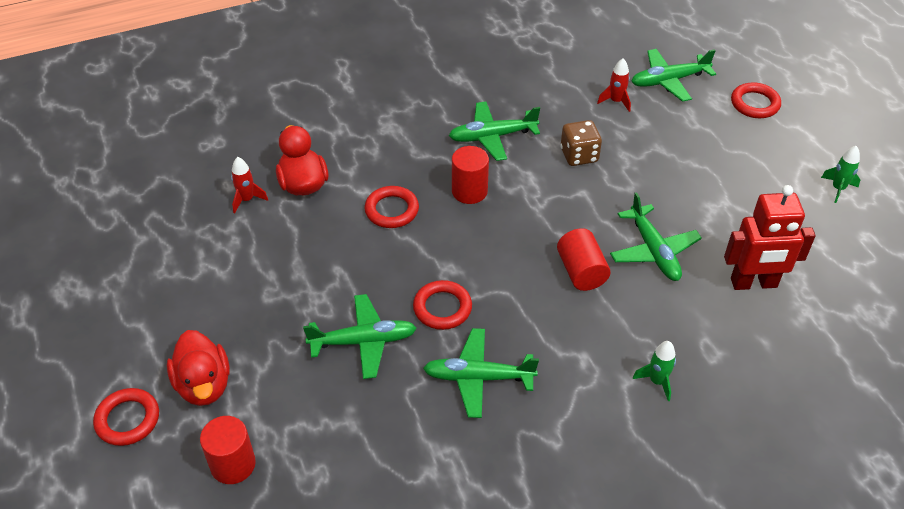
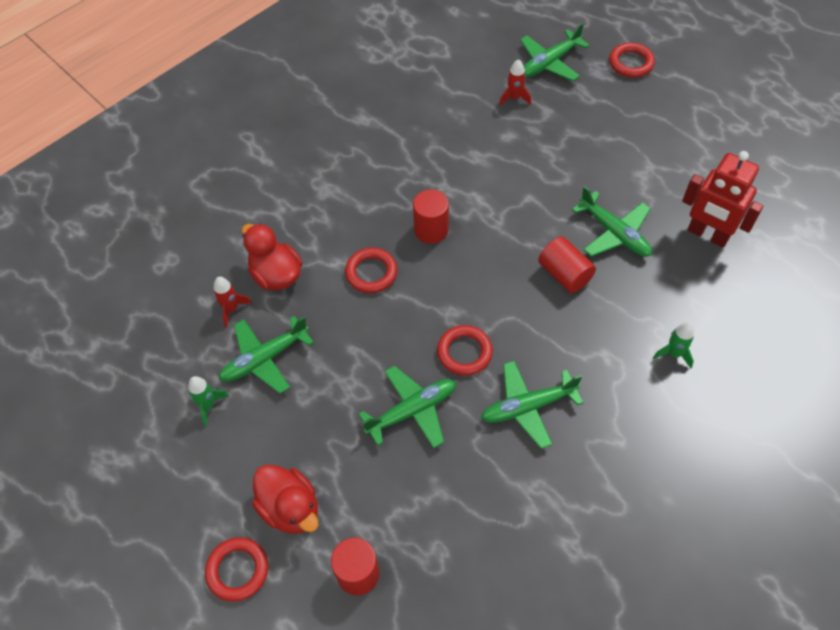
camera: 20 degrees left, 10 degrees up
(492, 136) = (424, 168): green plane -> green plane (264, 359)
(579, 155) = (508, 162): brown dice -> none
(754, 283) = (707, 235): red robot -> red robot turned 60 degrees clockwise
(838, 189) = (733, 123): green rocket -> green rocket (208, 405)

